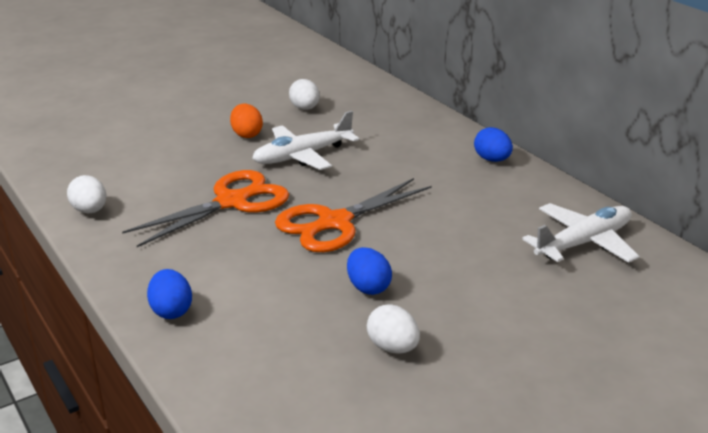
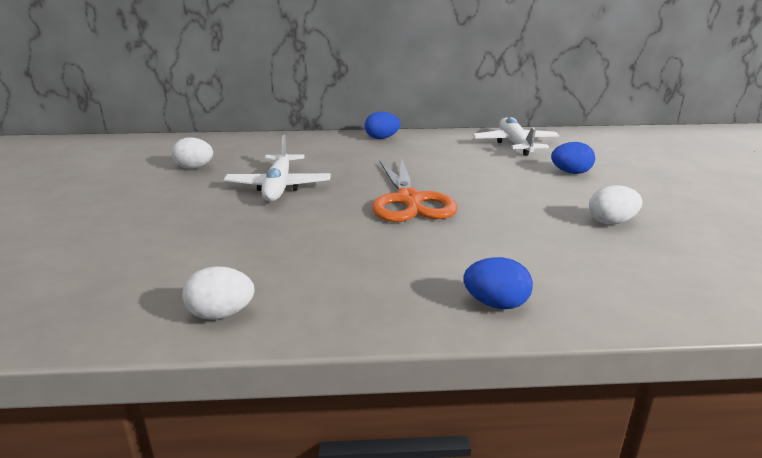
camera: 60 degrees left, 5 degrees down
(232, 202) = (318, 231): orange scissors -> none
(246, 134) = (197, 198): orange egg -> none
(368, 287) = (520, 211): blue egg -> blue egg (570, 173)

